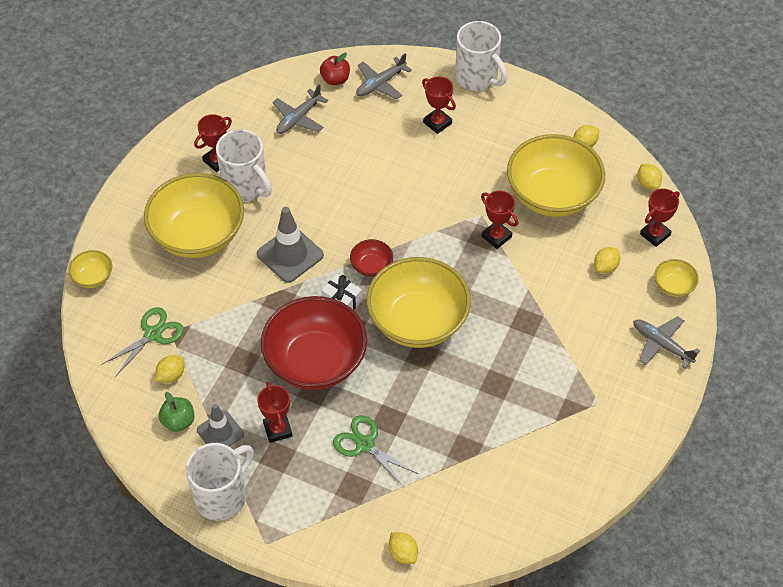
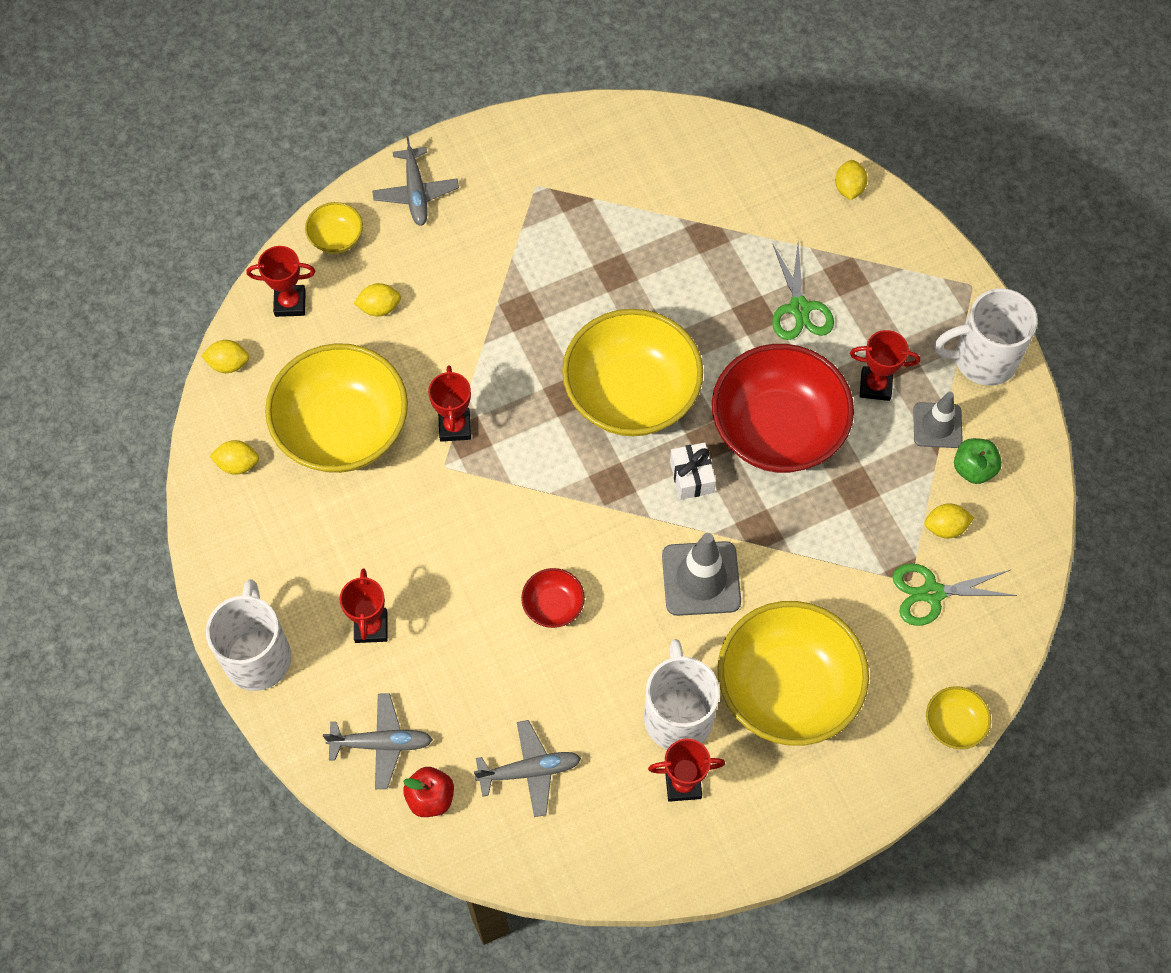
camera: 140 degrees left, 10 degrees up
(277, 429) = (875, 385): red trophy -> red trophy turned 75 degrees clockwise
(371, 266) = (622, 495): red bowl -> red bowl (553, 605)
(647, 183) = (228, 364): yellow lemon -> yellow lemon turned 75 degrees clockwise

